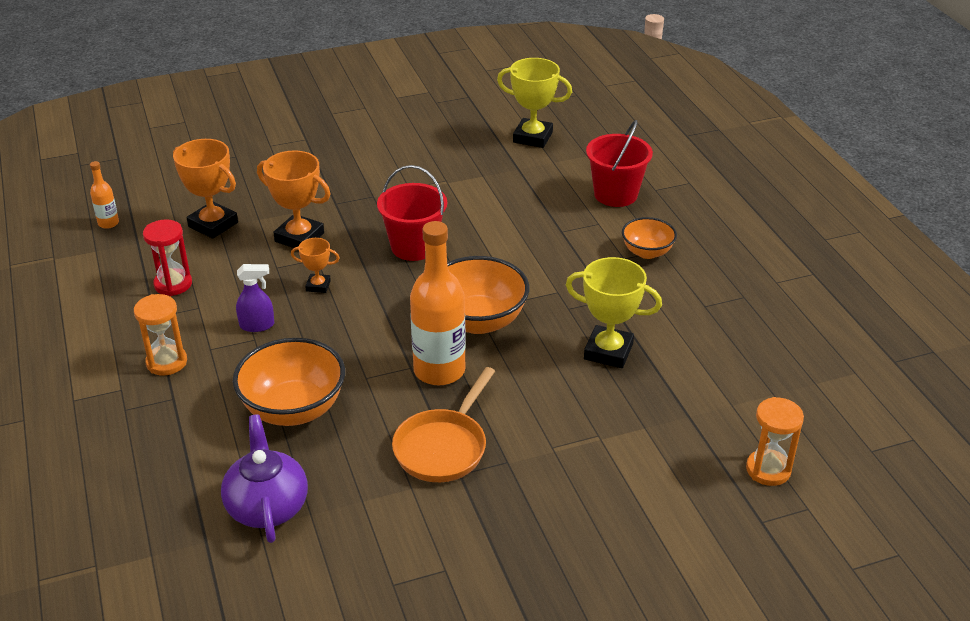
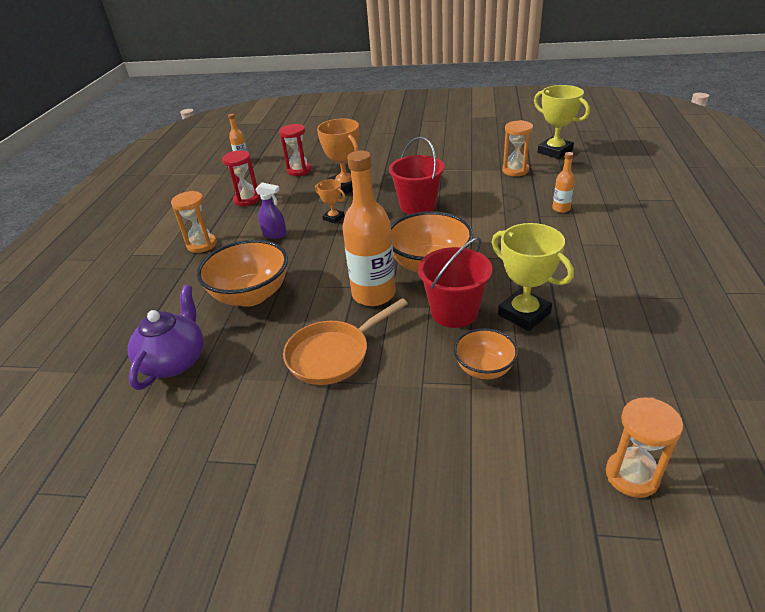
camera: 30 degrees right, 0 degrees up
(213, 224) = (299, 170): orange trophy -> red hourglass
(501, 174) = (515, 170): none -> orange hourglass
(580, 218) = (561, 209): none -> orange bottle
(615, 194) = (601, 197): red bucket -> red bucket (454, 312)
(647, 252) = (605, 243): orange bowl -> orange bowl (484, 369)

